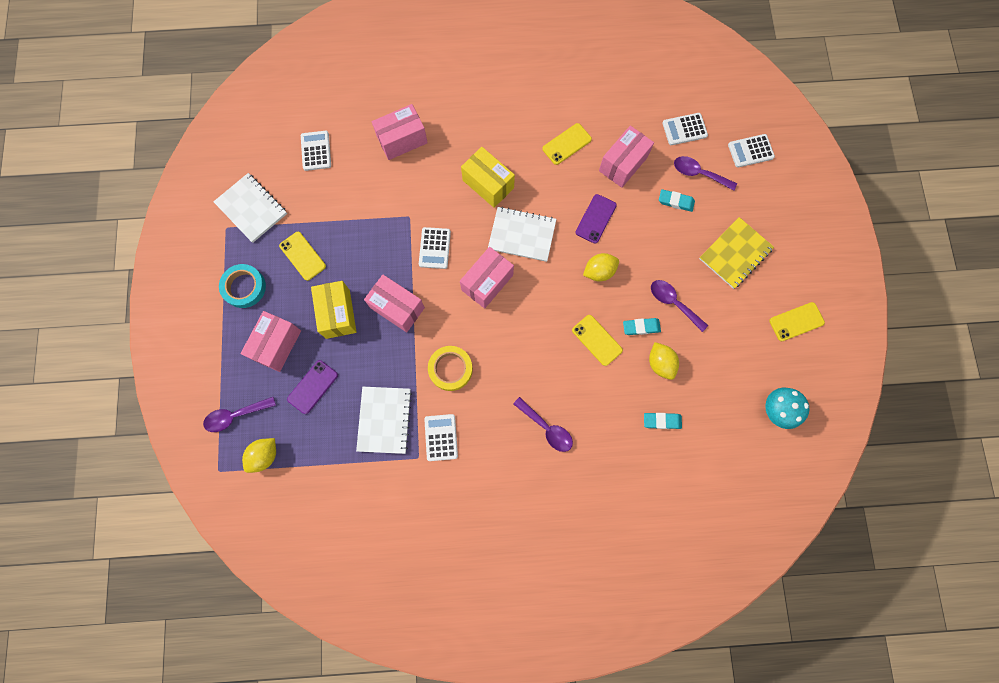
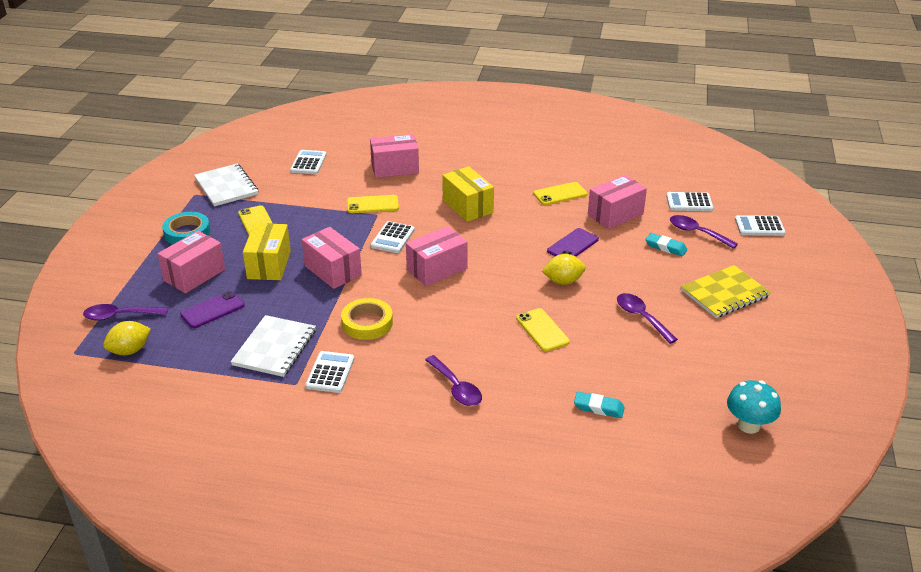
camera: 15 degrees right, 40 degrees down
(522, 235) = (488, 243): white notebook -> none
(641, 327) = (597, 329): turquoise eraser -> none
(660, 363) = (611, 361): yellow lemon -> none
(796, 321) = (789, 356): yellow phone -> yellow phone (372, 204)

